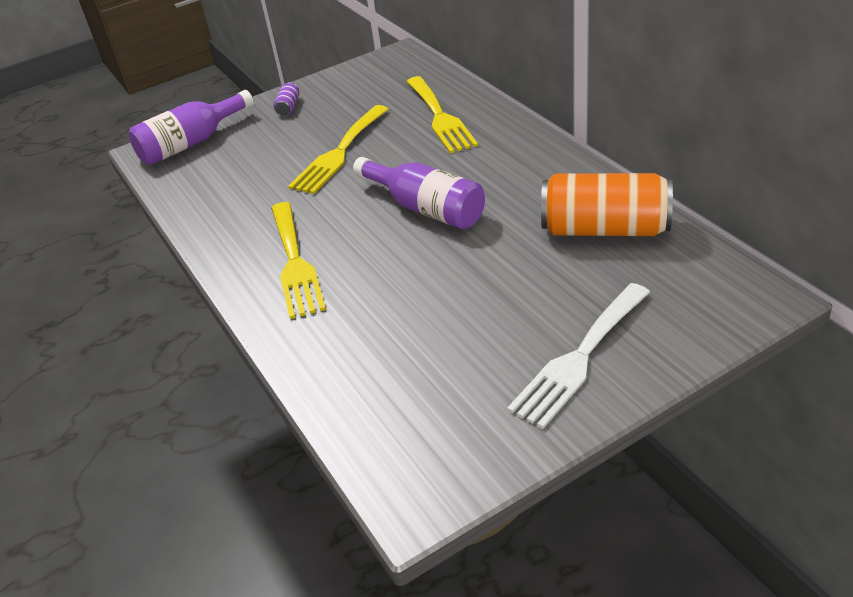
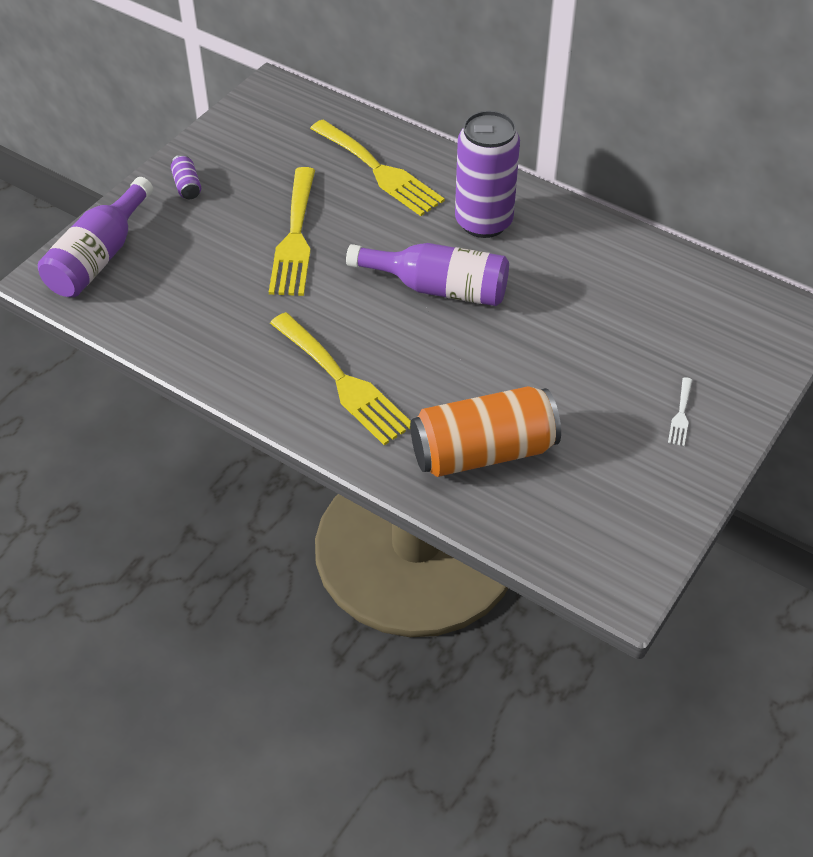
camera: 30 degrees left, 10 degrees up
(500, 166) = (483, 222): none -> purple can
(579, 358) = (681, 415): white fork -> white fork, size x0.43
(605, 229) = (628, 276): orange can -> orange can (483, 451)

